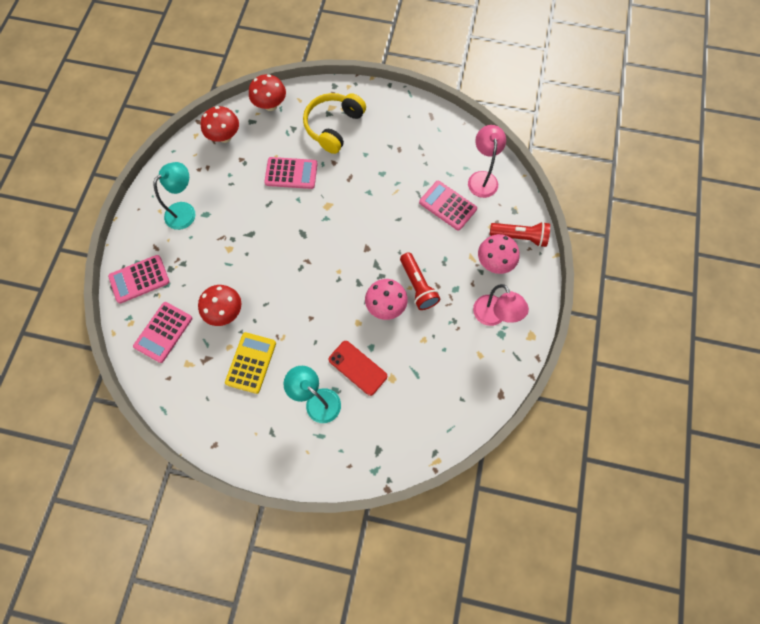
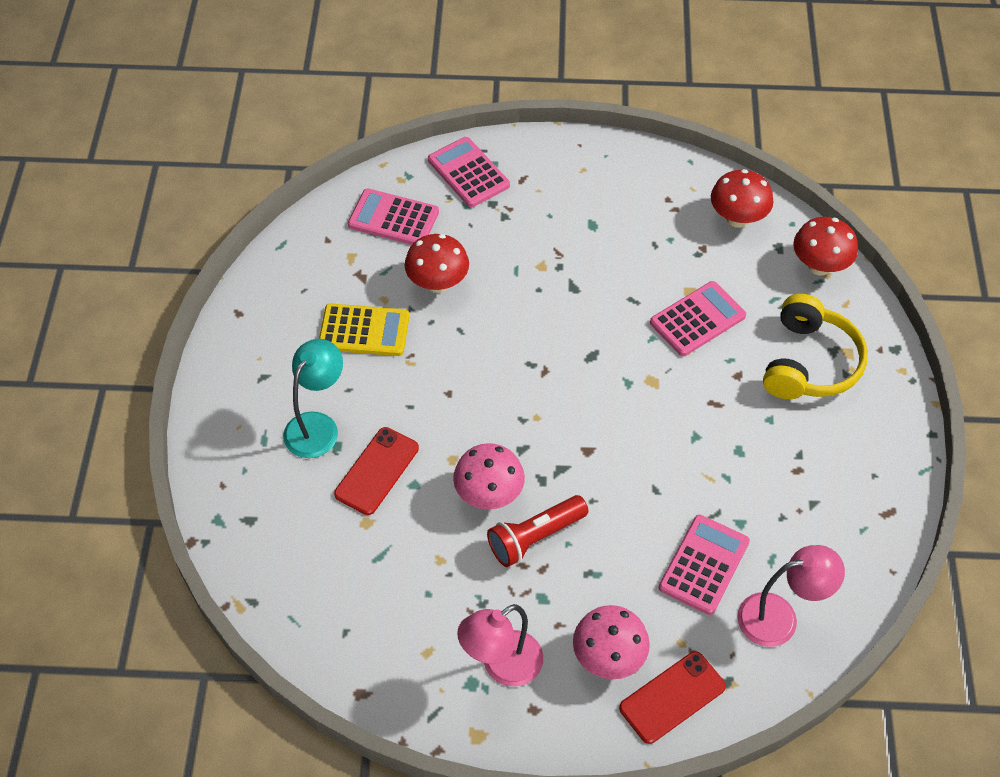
camera: 80 degrees right, 15 degrees down
(185, 211) = (591, 199): turquoise lamp -> none
(291, 173) = (697, 319): pink calculator -> pink calculator turned 120 degrees counterclockwise
(333, 126) = (809, 363): yellow headphones -> yellow headphones turned 90 degrees clockwise
(519, 237) = (672, 697): red flashlight -> red phone

